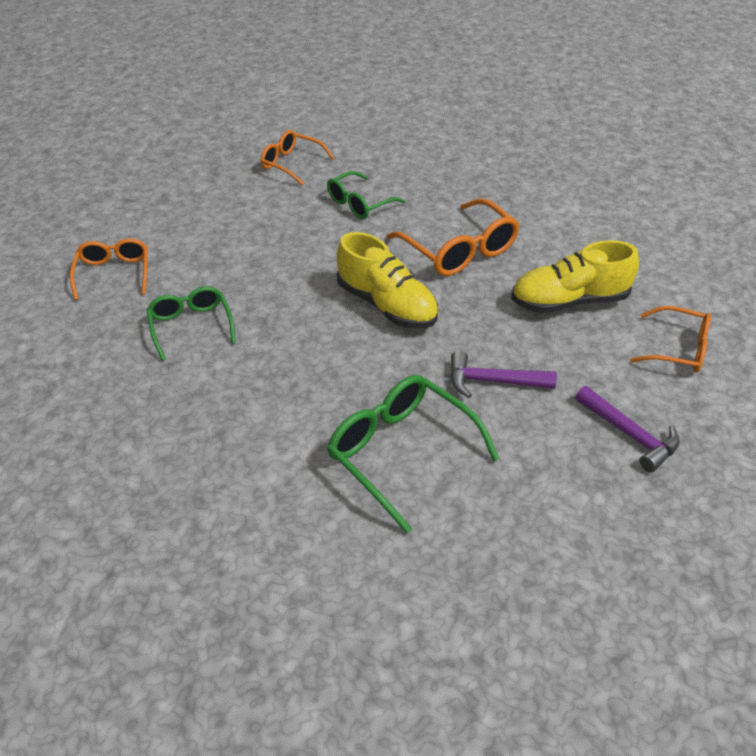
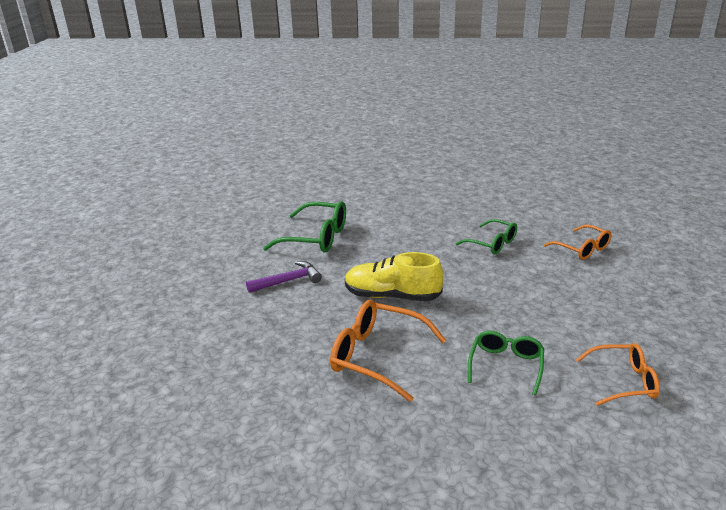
camera: 150 degrees right, 15 degrees down
(569, 301) = (260, 349): yellow shoe -> none
(630, 434) = (192, 285): purple hammer -> none
(678, 349) = (163, 345): orange glasses -> none

